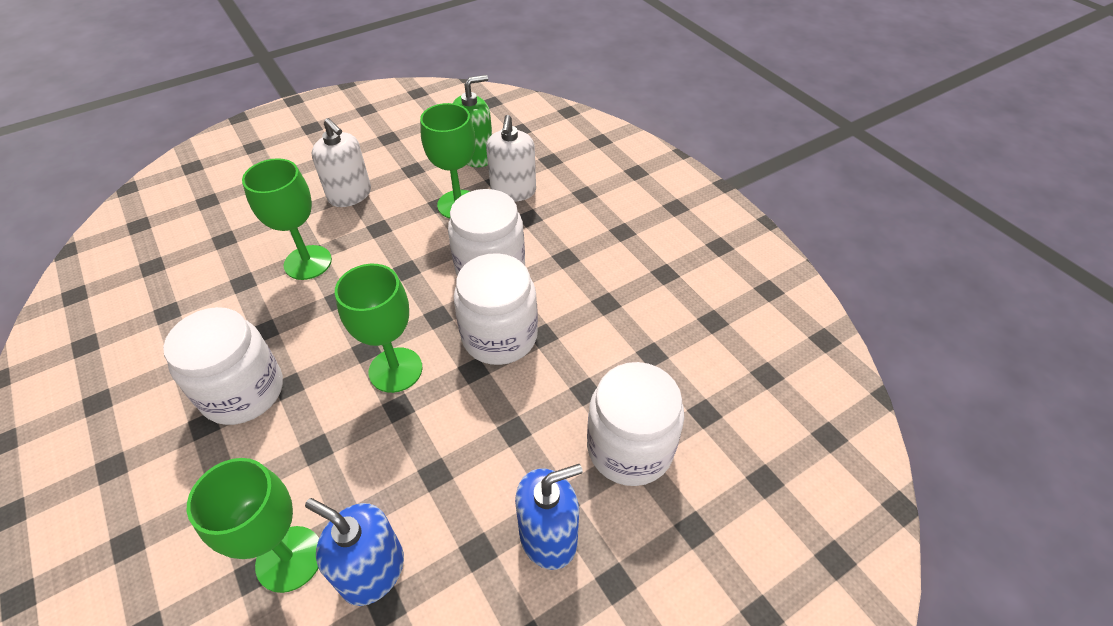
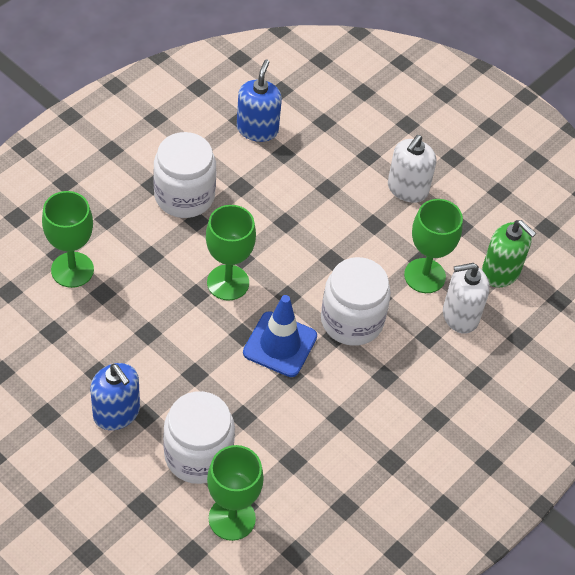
camera: 70 degrees right, 5 degrees up
(308, 262) = (317, 188): green goblet -> green goblet (232, 518)
(373, 571) = (73, 317): blue soap dispenser -> blue soap dispenser (257, 129)
(499, 336) = (280, 344): white jar -> blue traffic cone

